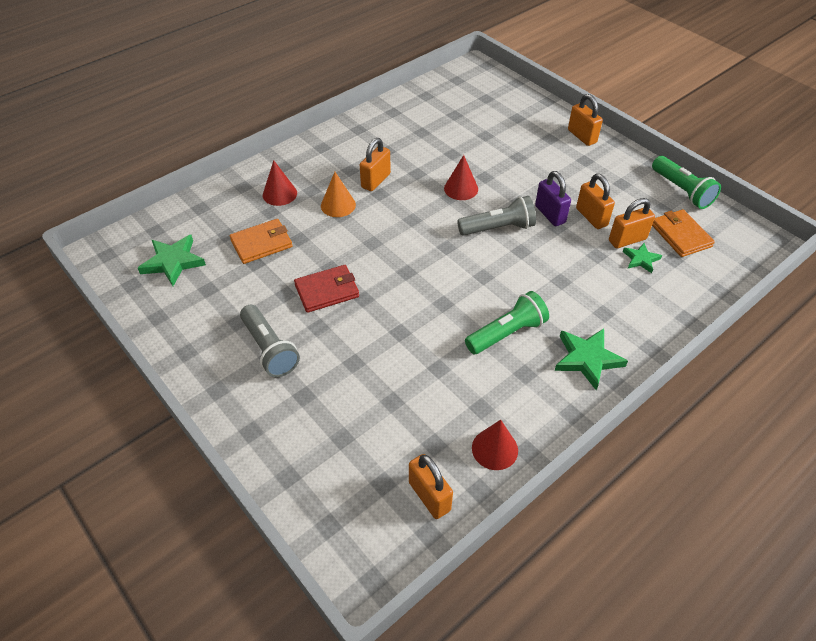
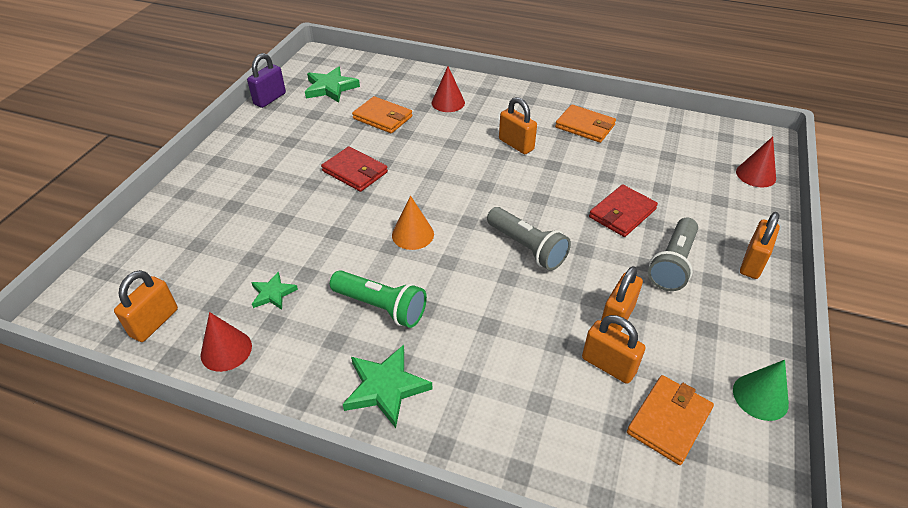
camera: 60 degrees right, 5 degrees down
(269, 349) = (271, 168): grey flashlight -> grey flashlight (672, 264)
(338, 205) = (463, 137): orange cone -> orange cone (413, 234)
(375, 180) = (516, 144): orange padlock -> orange padlock turned 45 degrees clockwise
(386, 135) = (585, 126): none -> orange wallet
(461, 188) = (560, 200): red cone -> red cone (756, 175)
(497, 166) = (622, 213): none -> red wallet
(550, 214) = (586, 280): purple padlock -> purple padlock (270, 99)
(641, 259) = (585, 390): green star -> green star (273, 293)
(682, 191) = (760, 397): green flashlight -> green cone

